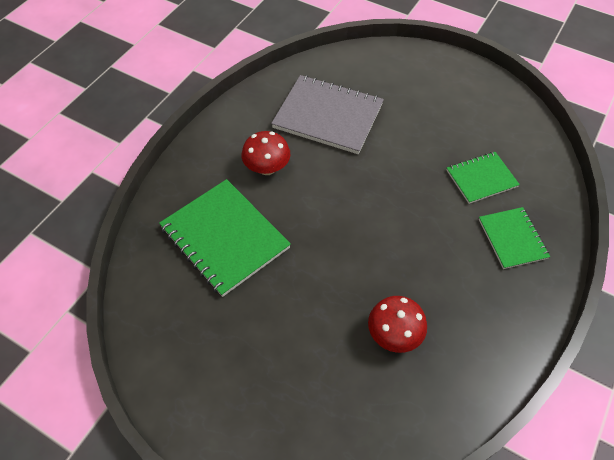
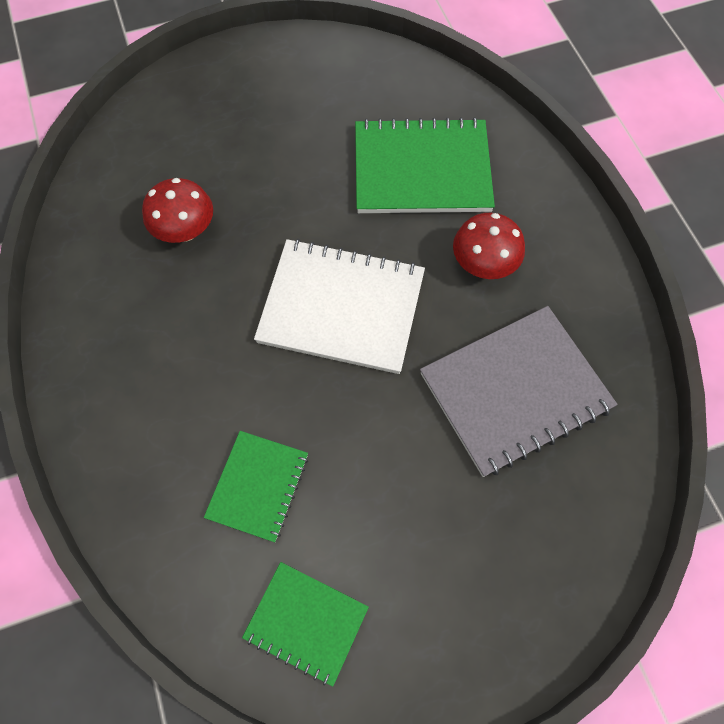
camera: 130 degrees right, 10 degrees up
(358, 212) = (341, 308): none -> white notebook
(512, 239) = (157, 435): green notebook -> green notebook (306, 622)

